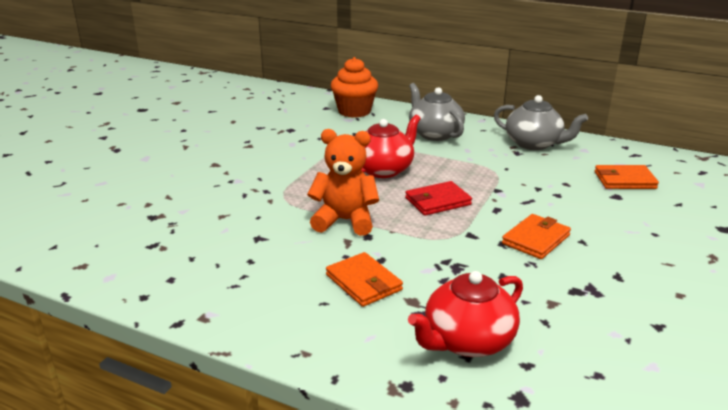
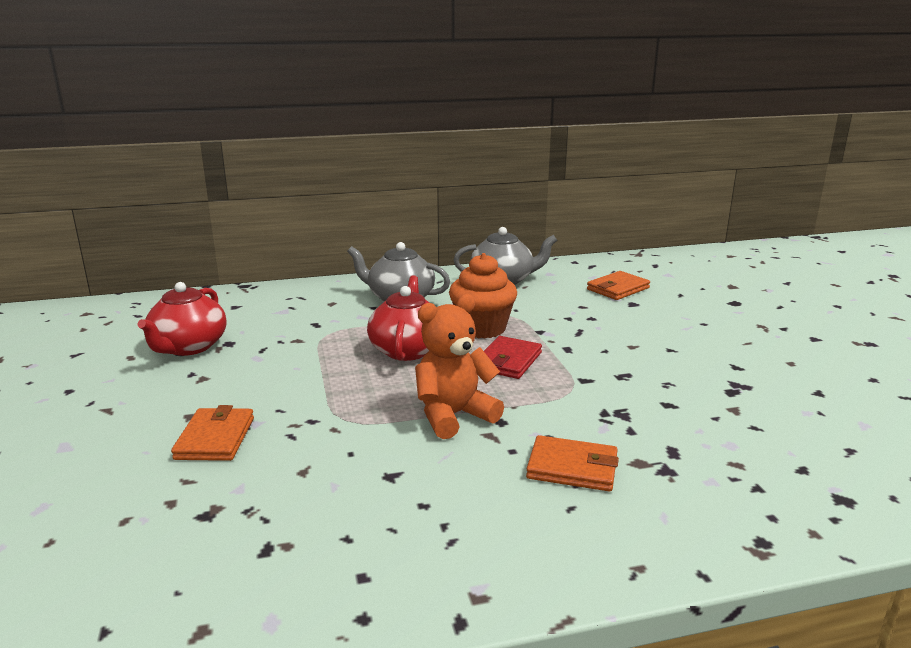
camera: 40 degrees left, 5 degrees down
(354, 111) = (276, 301): orange cupcake -> orange cupcake (482, 328)
(467, 341) = (735, 474): red teapot -> red teapot (188, 347)
(536, 239) = (638, 362): orange wallet -> orange wallet (215, 438)

